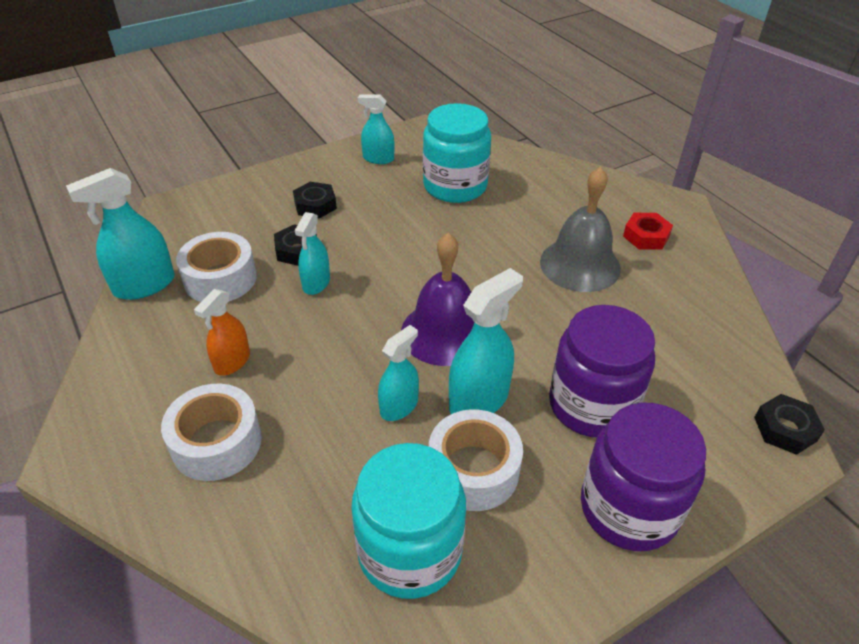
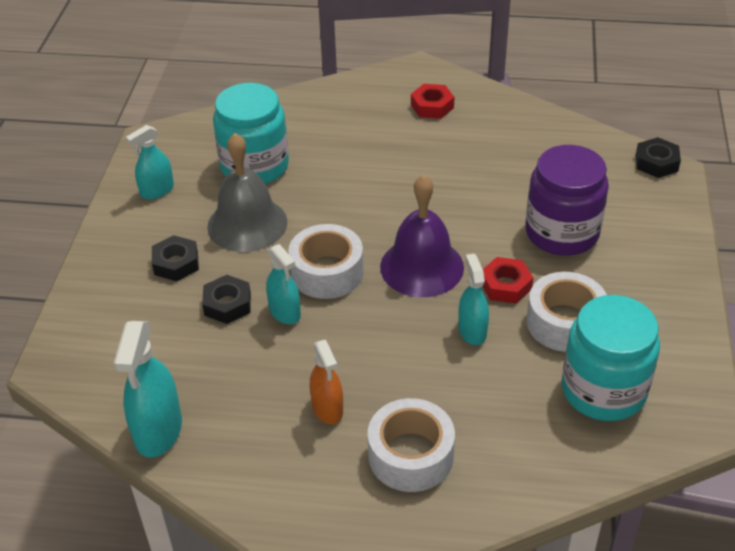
camera: 50 degrees left, 0 degrees up
(220, 279) = (209, 372): white tape -> white tape (327, 272)
(478, 400) = (505, 285): turquoise spray bottle -> red nut
(580, 264) = (425, 156): grey bell -> grey bell (247, 224)
(629, 508) = (655, 267): purple jar -> none

